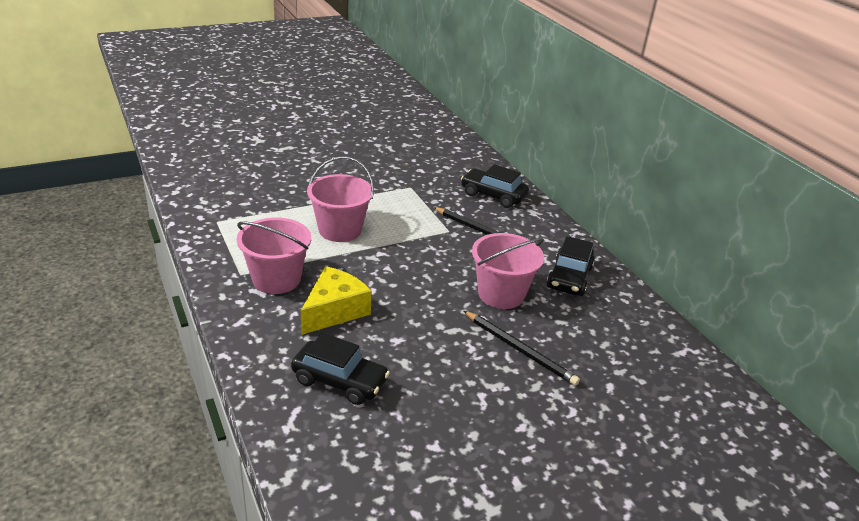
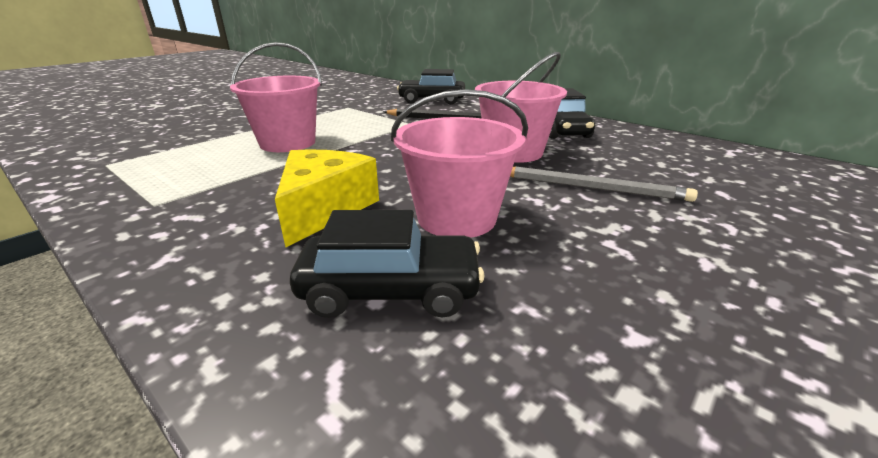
camera: 20 degrees left, 5 degrees down
(276, 279) = (216, 197): pink bucket -> pink bucket (456, 218)
(520, 350) = (591, 188): black pencil -> grey pencil

